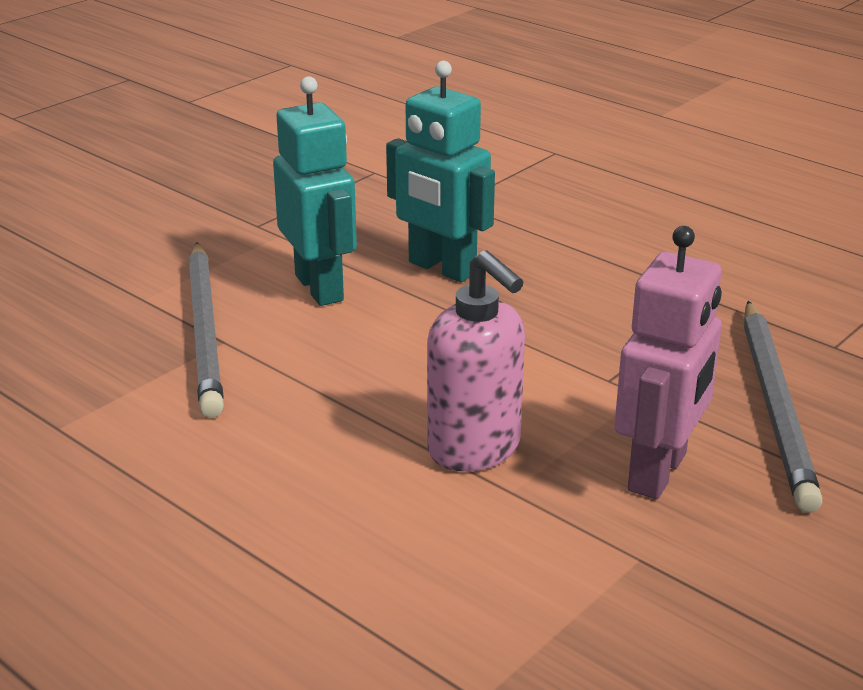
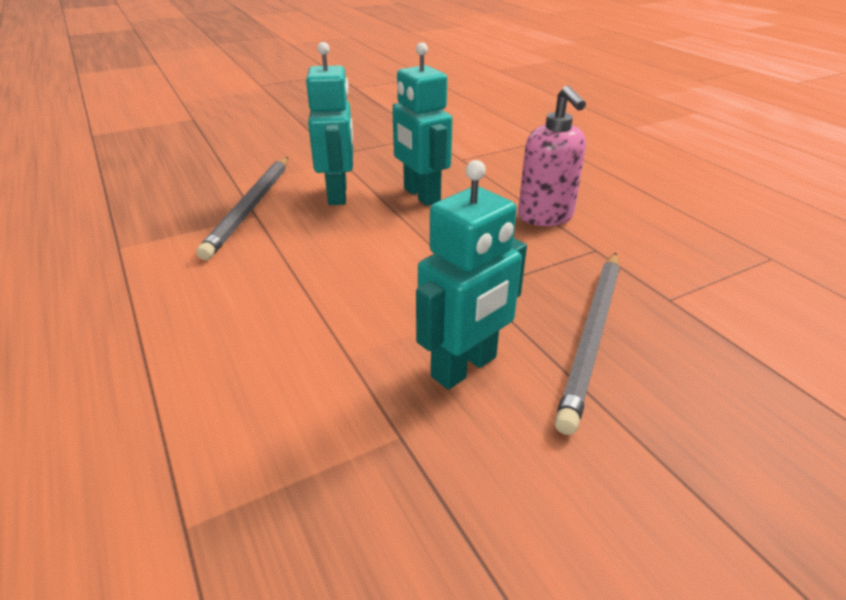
camera: 20 degrees right, 5 degrees up
(475, 449) = (346, 318): pink soap dispenser -> pink soap dispenser (545, 217)
(658, 472) = (464, 367): pink robot -> turquoise robot

